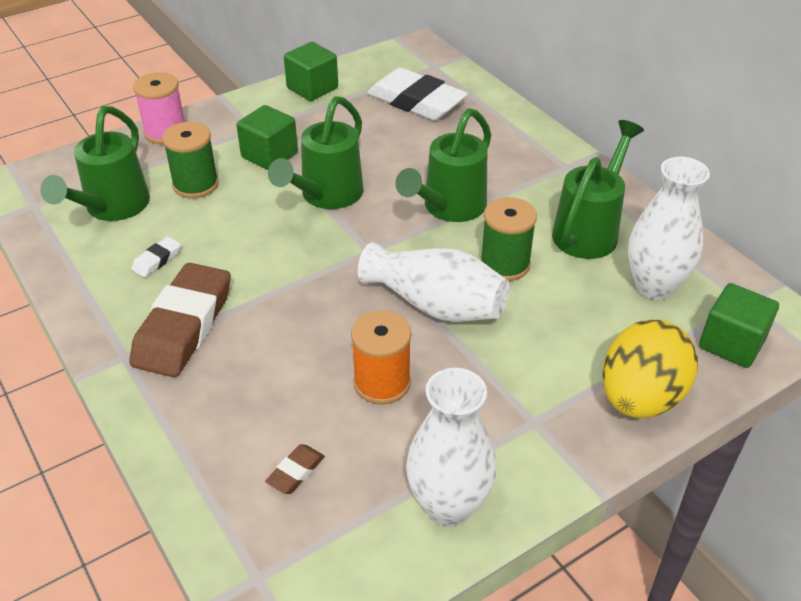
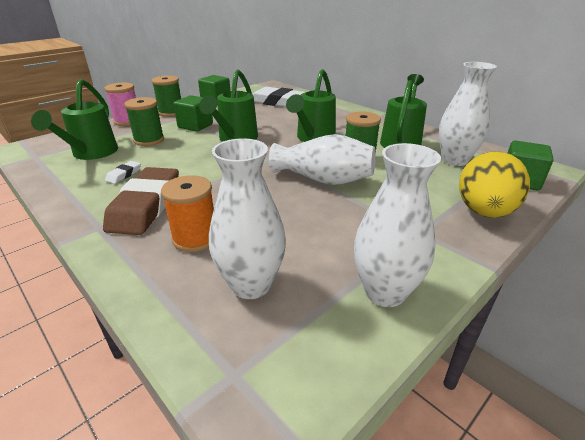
camera: 10 degrees left, 10 degrees down
(234, 114) = (171, 112): none -> green spool
(296, 472) = (251, 285): brown eraser -> white vase
(382, 383) = (302, 222): orange spool -> orange spool (195, 238)

